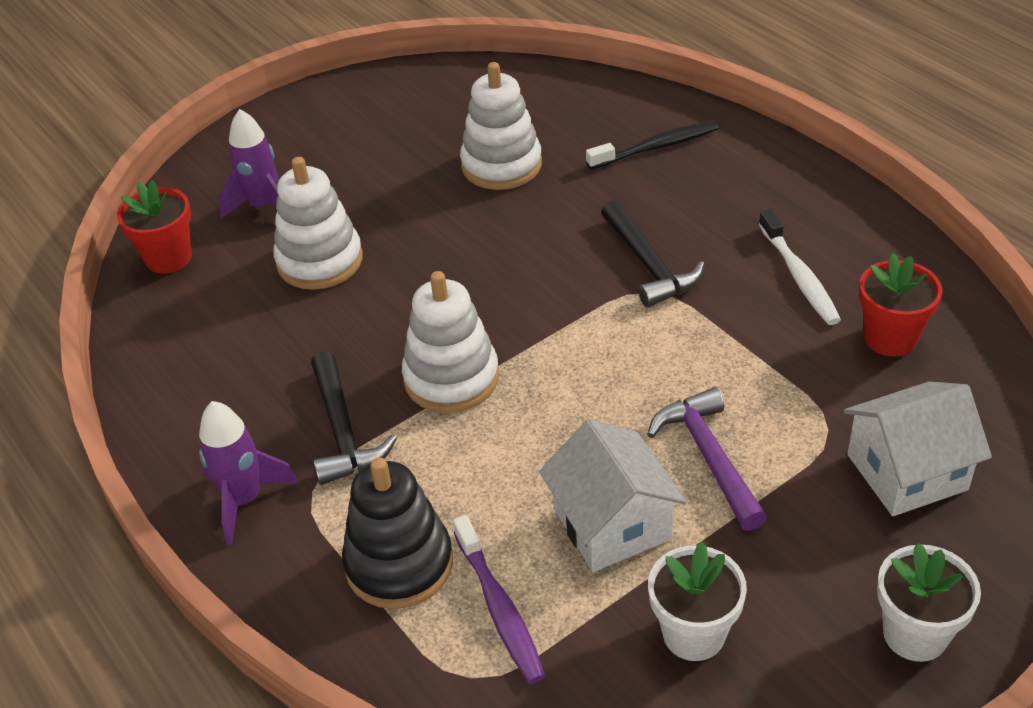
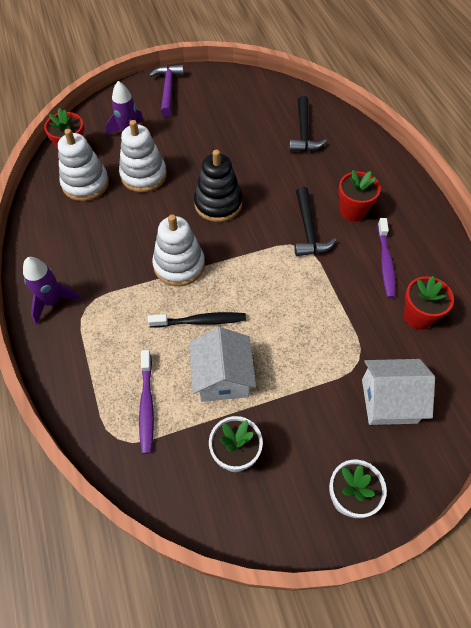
camera: 15 degrees right, 15 degrees up
(343, 431) = (114, 278): black hammer -> black hammer (304, 132)
(399, 564) = (109, 363): black stacking toy -> black stacking toy (218, 204)
(501, 165) = (258, 145): white stacking toy -> white stacking toy (85, 184)
(656, 147) = (344, 158): black toothbrush -> black toothbrush (200, 321)
(708, 218) = (352, 211): none -> red flower pot
(708, 457) = (288, 355): purple hammer -> purple hammer (168, 90)
(799, 276) = (385, 262): white toothbrush -> purple toothbrush

